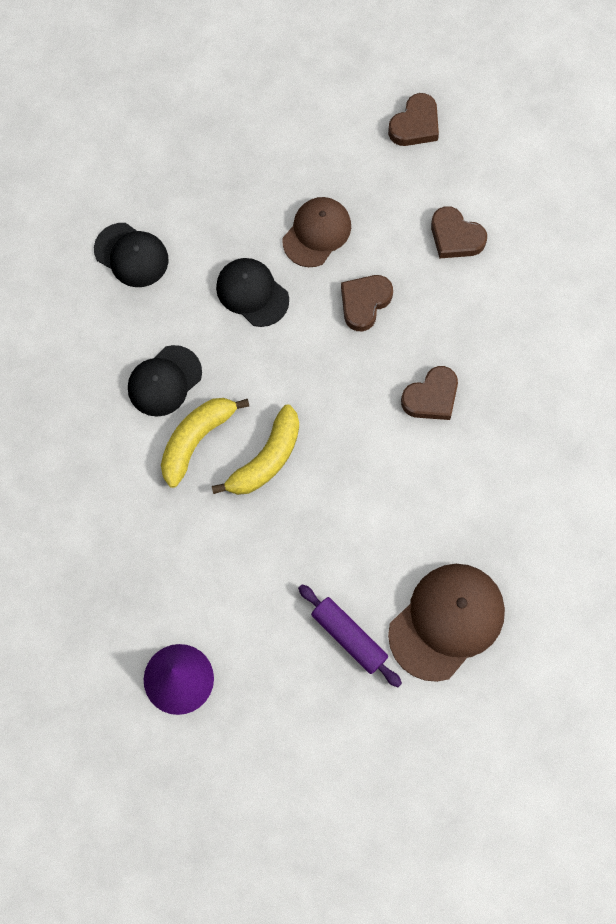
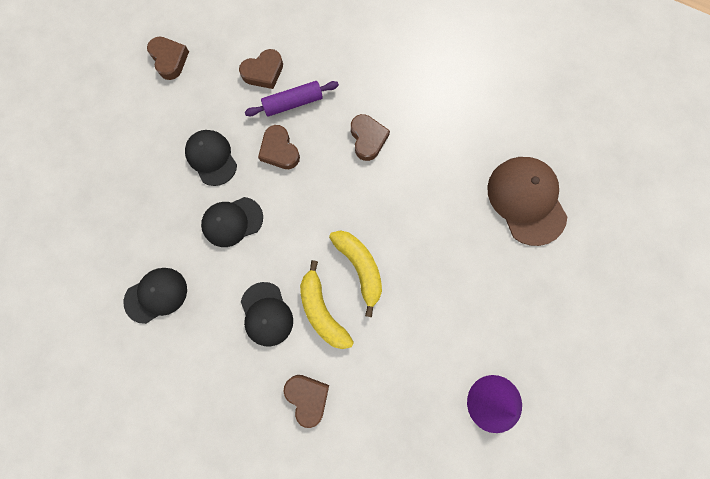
camera: 65 degrees left, 5 degrees up
(93, 468) = (307, 397): none -> brown heart
(317, 233) = (211, 158): brown cap -> black cap
(349, 637) = (511, 269): purple rolling pin -> purple rolling pin (293, 103)

